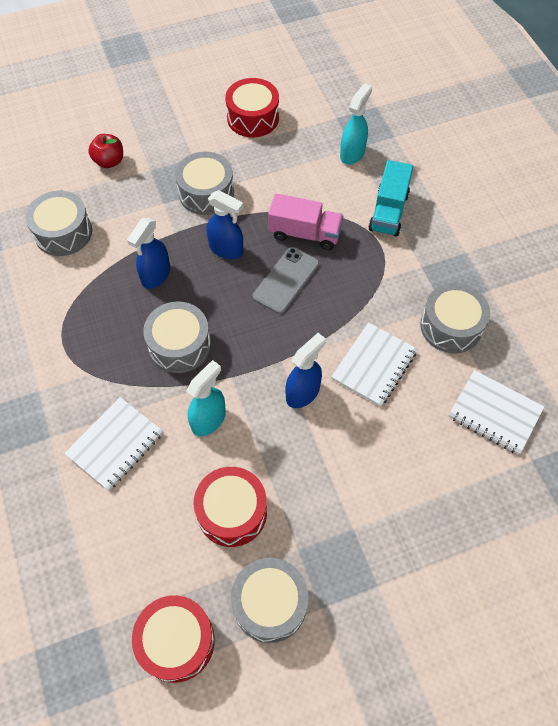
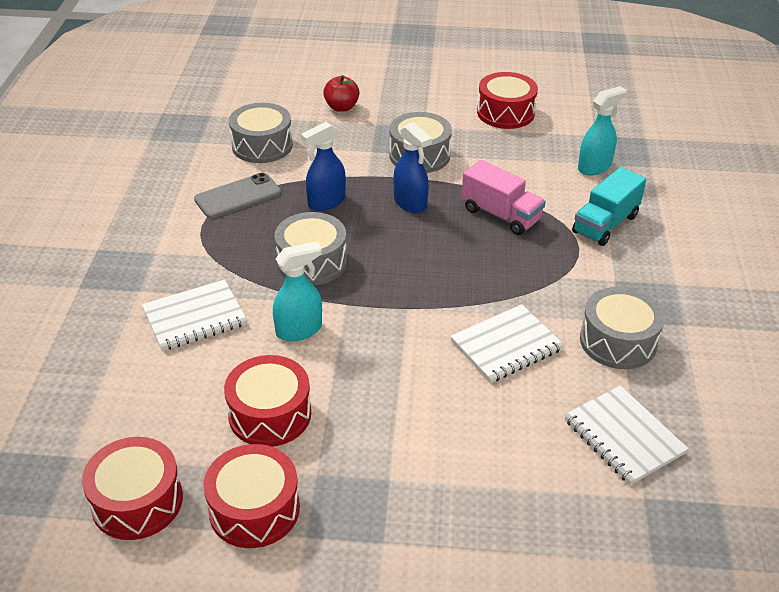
camera: 25 degrees right, 20 degrees down
(270, 603) = (254, 509): grey drum -> red drum
(286, 280) = (456, 246): grey phone -> grey phone (238, 196)
(303, 393) = (412, 342): blue spray bottle -> none

